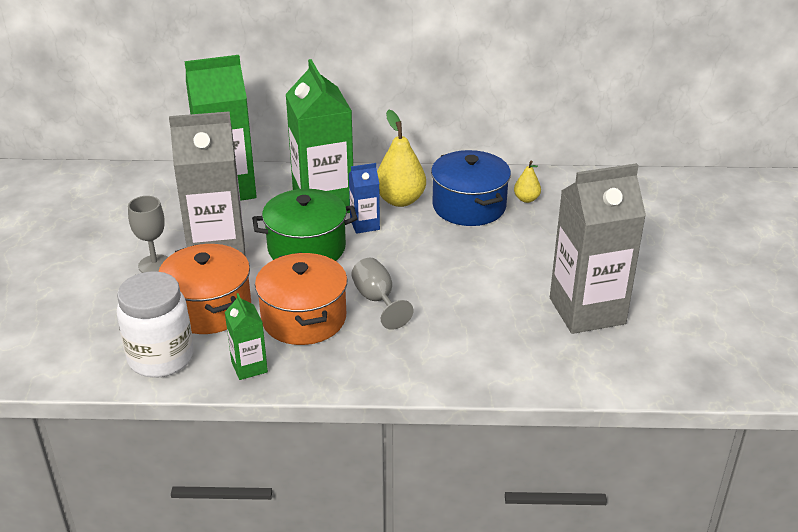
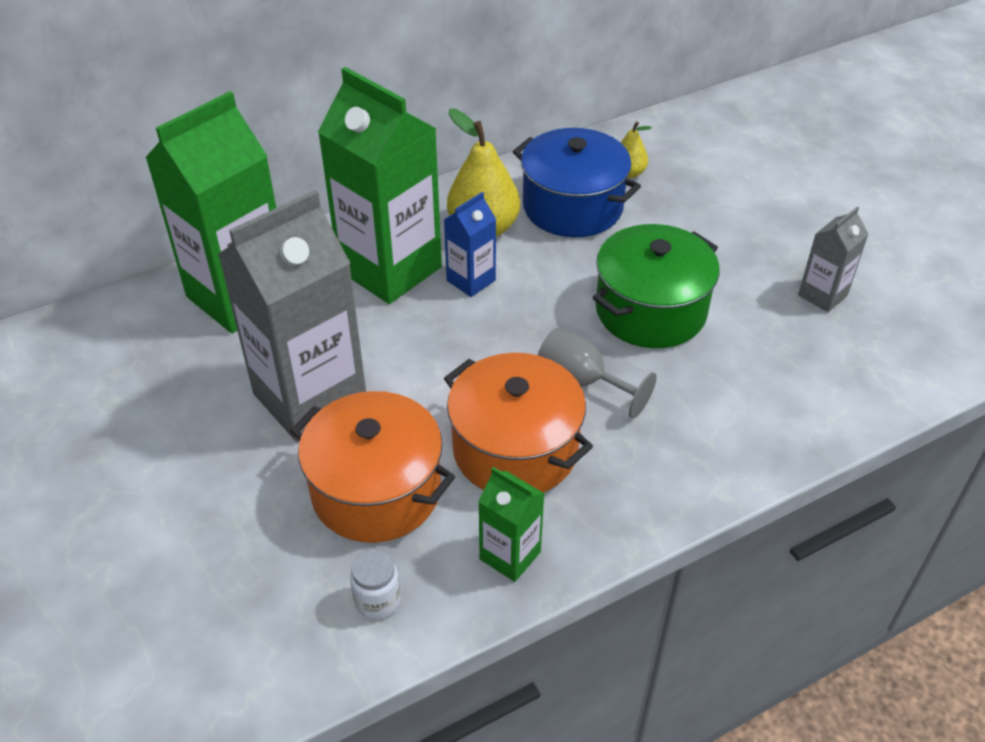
camera: 30 degrees left, 10 degrees up
(155, 265) = (237, 456): grey goblet -> none
(161, 358) = (377, 600): white jar -> white jar, size x0.44
(306, 248) = (427, 344): green pot -> green pot (650, 311)
(587, 311) = (822, 295): grey carton -> grey carton, size x0.47

